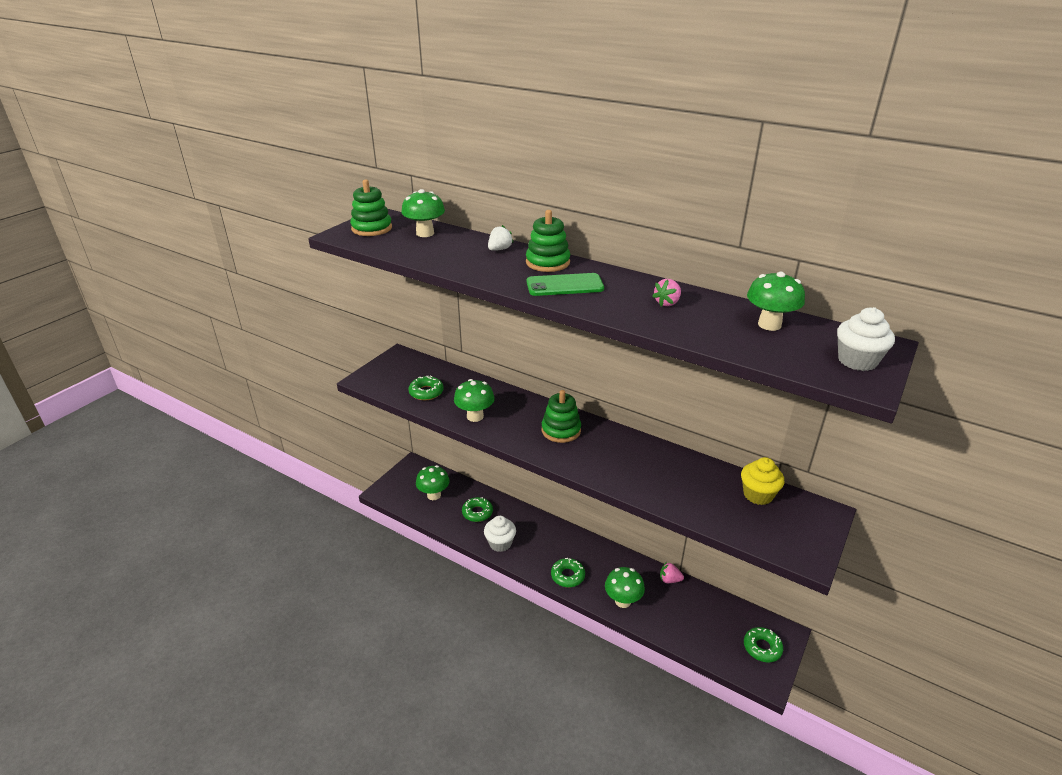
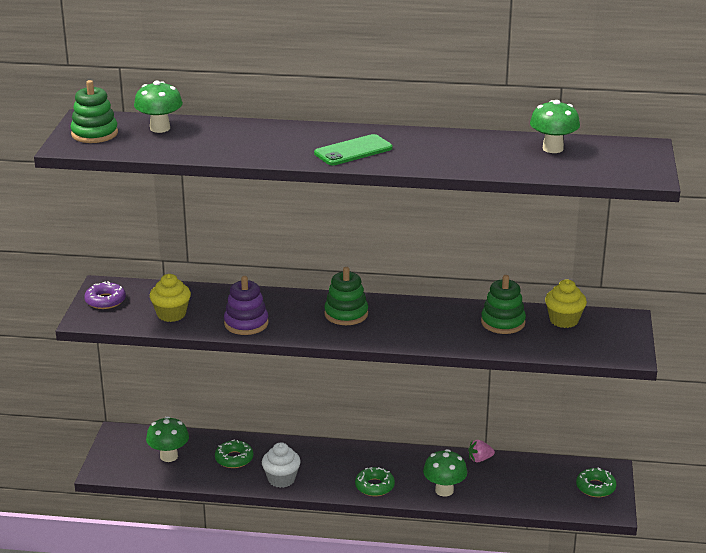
camera: 25 degrees left, 5 degrees down
(390, 368) = (105, 301): none -> purple donut
(426, 392) = (171, 314): green donut -> yellow cupcake
(475, 416) = (246, 323): green mushroom -> purple stacking toy
(499, 249) = (256, 130): white strawberry -> none
(547, 262) = (316, 133): green stacking toy -> green stacking toy (503, 322)
(667, 303) = (457, 148): pink strawberry -> none
(857, 361) = (635, 162): white cupcake -> none

